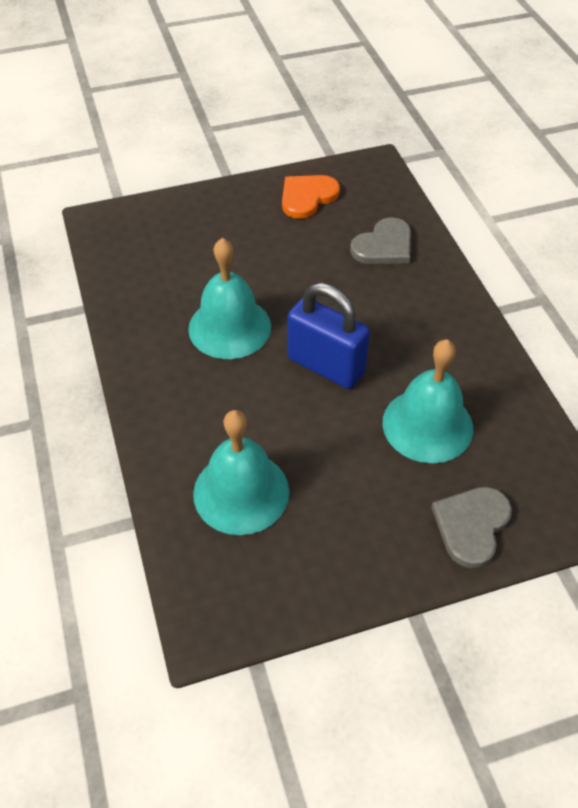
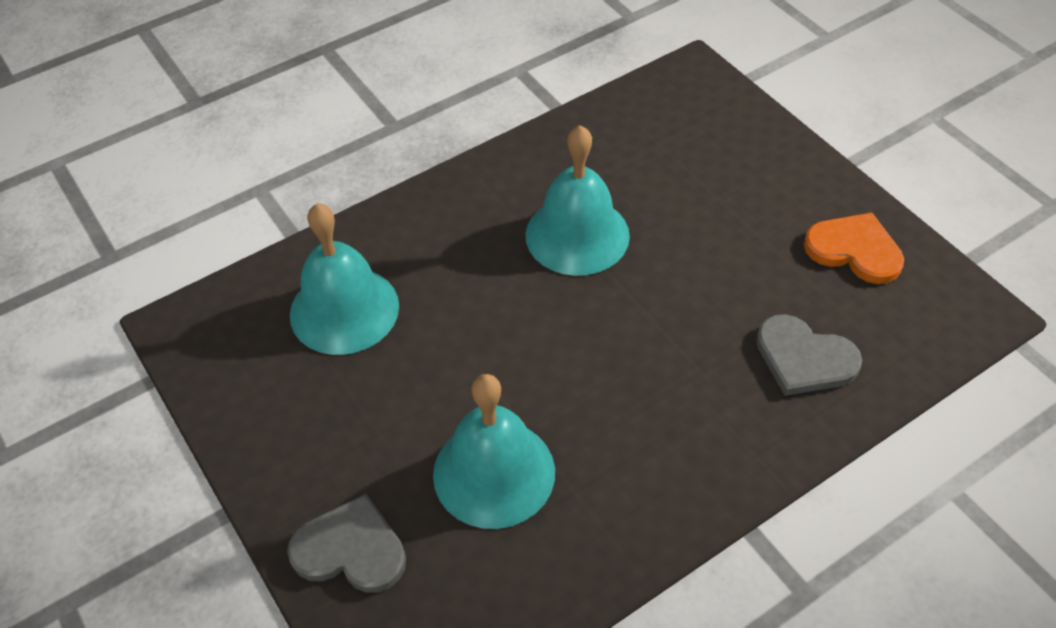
camera: 75 degrees right, 0 degrees up
(326, 366) = (552, 343): blue padlock -> none

